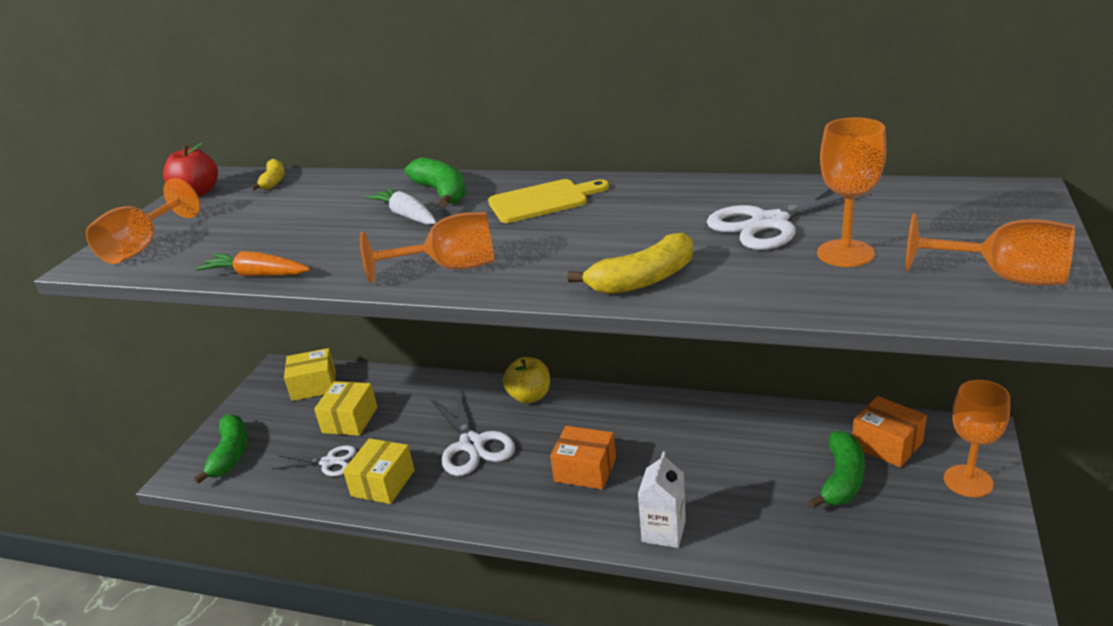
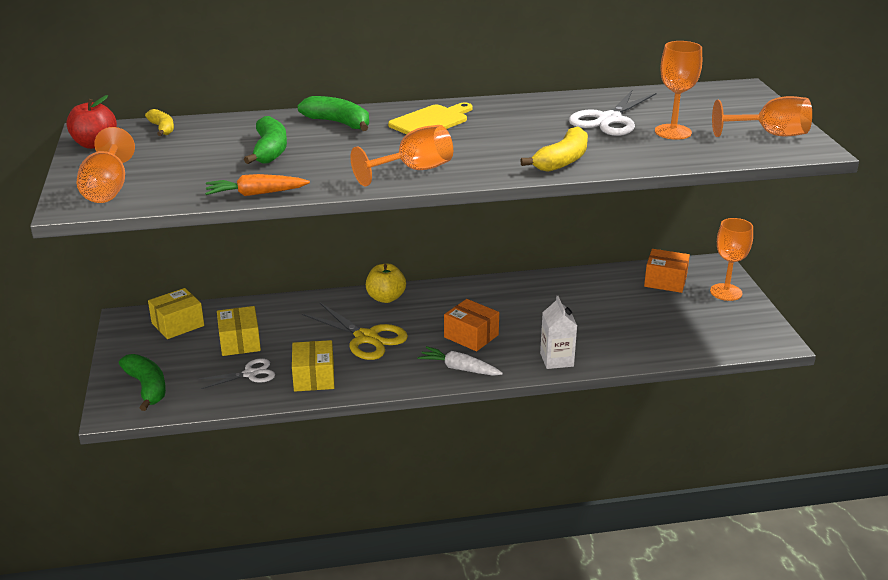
camera: 30 degrees left, 0 degrees up
(406, 215) = (330, 141): white carrot -> white carrot (459, 369)
(472, 444) = (366, 338): white scissors -> yellow scissors
(585, 470) = (471, 336): orange box -> orange box turned 45 degrees clockwise
(841, 479) = (650, 306): green banana -> green banana (270, 151)

